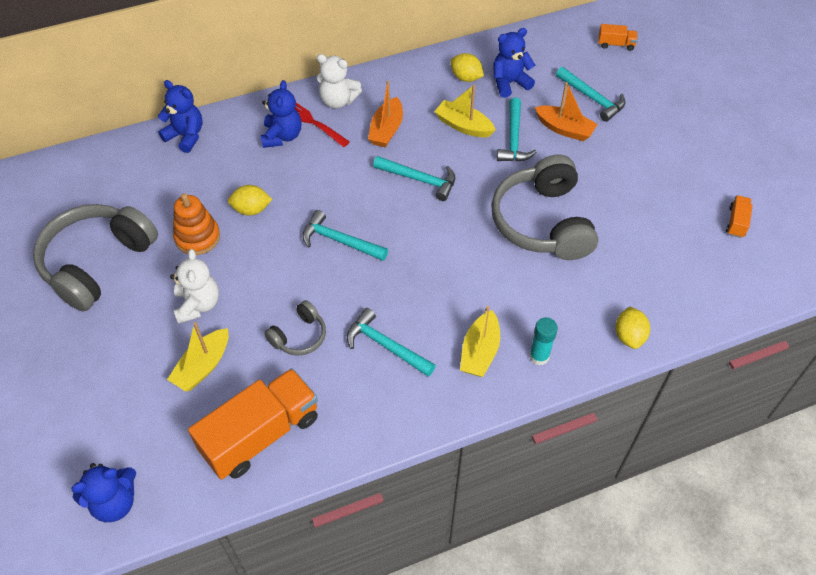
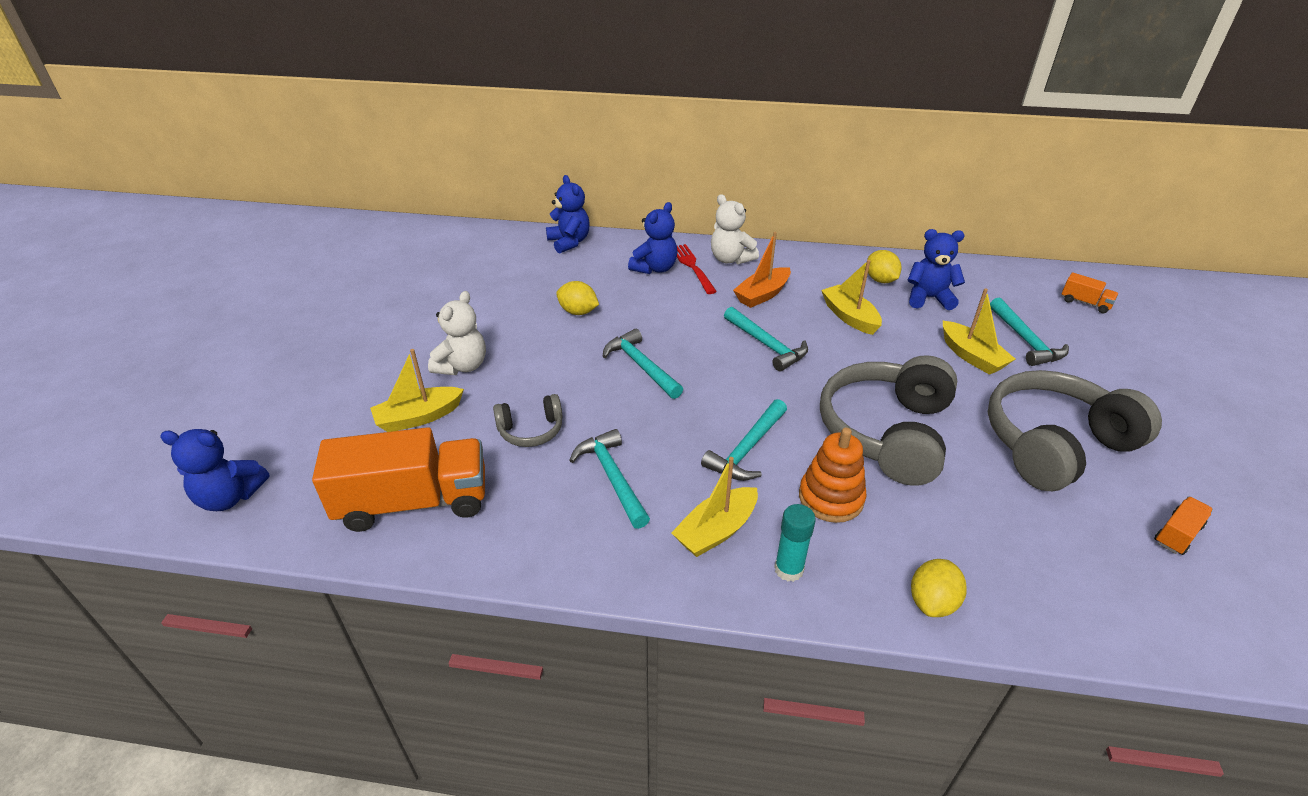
camera: 30 degrees right, 15 degrees down
(97, 263) = (411, 303): grey headphones -> grey headphones (1054, 444)
(197, 237) = (511, 315): orange stacking toy -> orange stacking toy (831, 498)
(513, 139) = (901, 345): turquoise hammer -> turquoise hammer (746, 449)
(564, 129) = (971, 356): orange boat -> yellow boat

